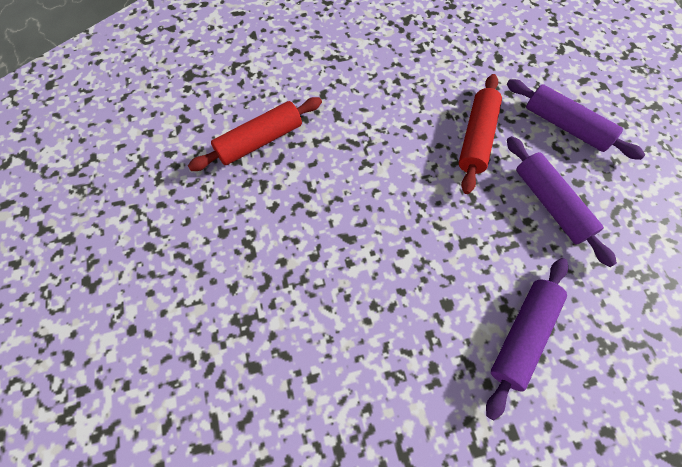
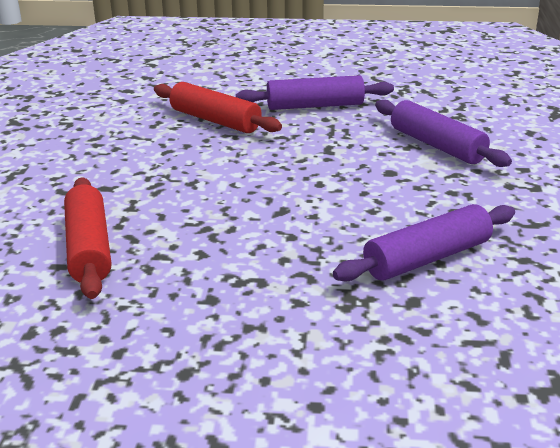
camera: 70 degrees left, 35 degrees down
(565, 126) = (238, 82): purple rolling pin -> purple rolling pin (427, 258)

